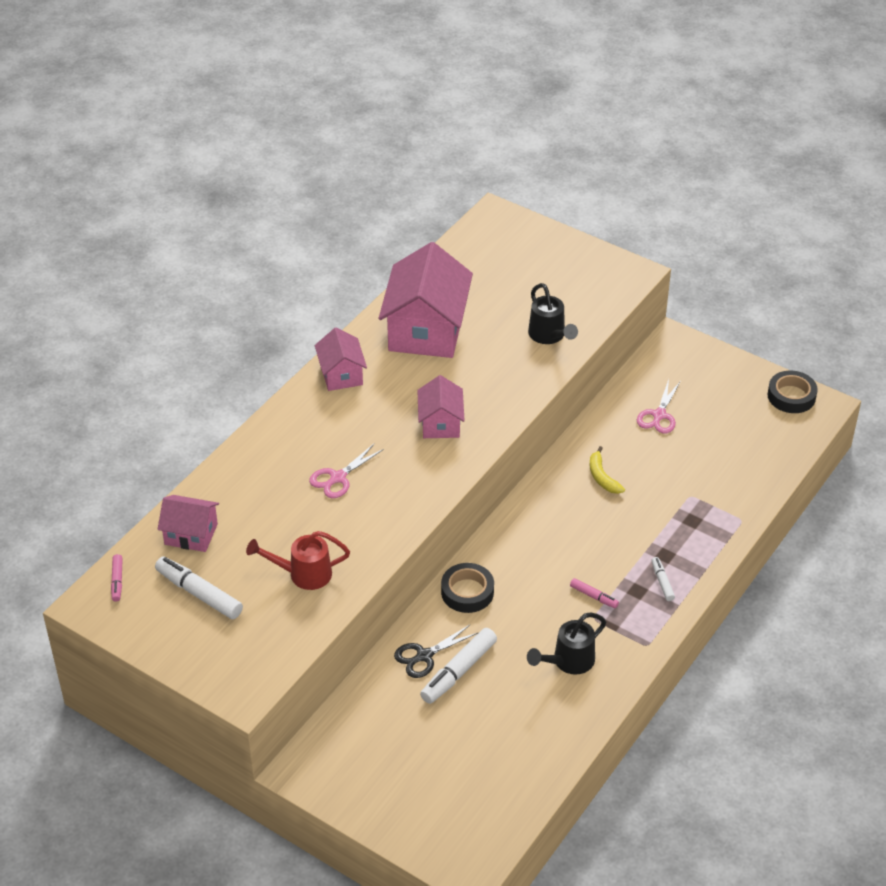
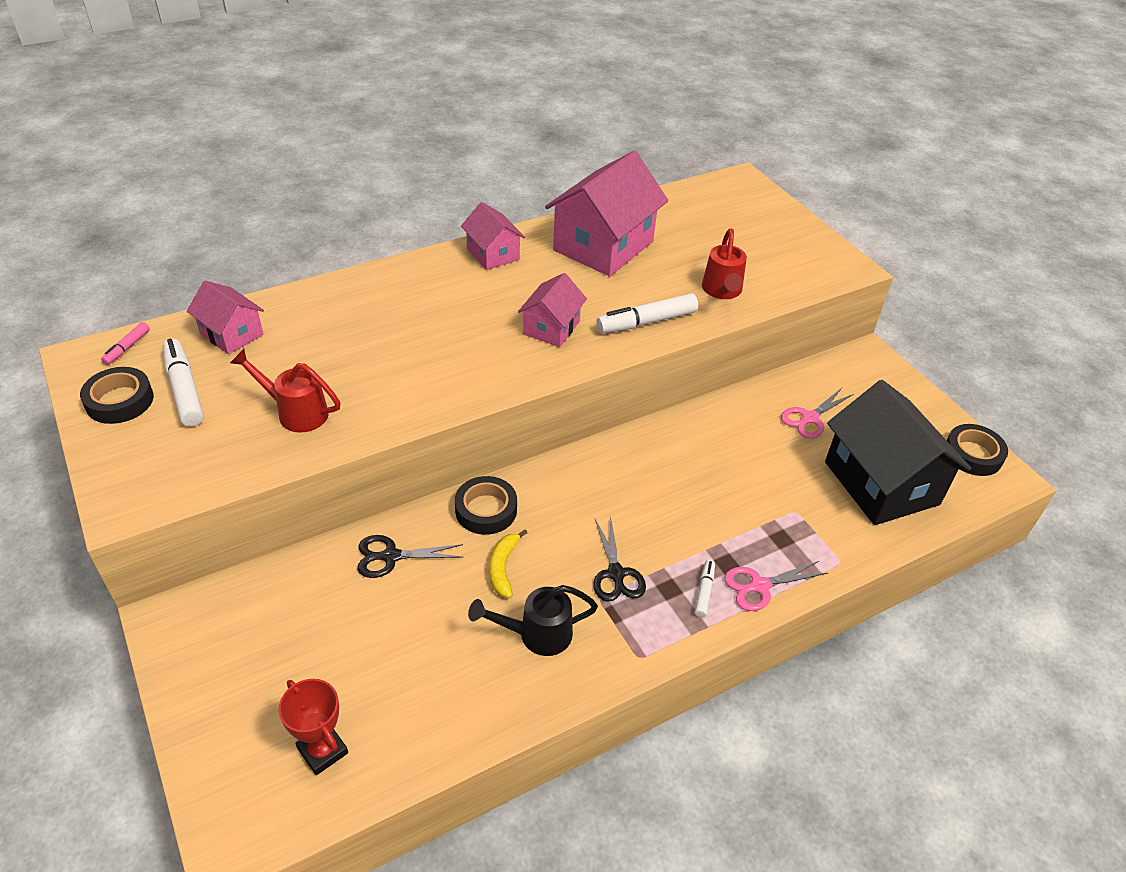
camera: 25 degrees right, 0 degrees up
(157, 624) = (119, 401): none -> black tape
(338, 478) = (411, 338): pink scissors -> pink scissors (760, 586)
(341, 374) = (493, 254): pink house -> pink house turned 45 degrees counterclockwise
(458, 671) = (412, 589): white marker -> white marker (646, 322)
(482, 796) = (322, 751): none -> red trophy
(549, 336) = (722, 291): black watering can -> red watering can
(594, 596) = (616, 574): pink marker -> black scissors
(602, 477) = (709, 454): yellow banana -> yellow banana (503, 567)
(738, 447) = (881, 483): none -> black house

